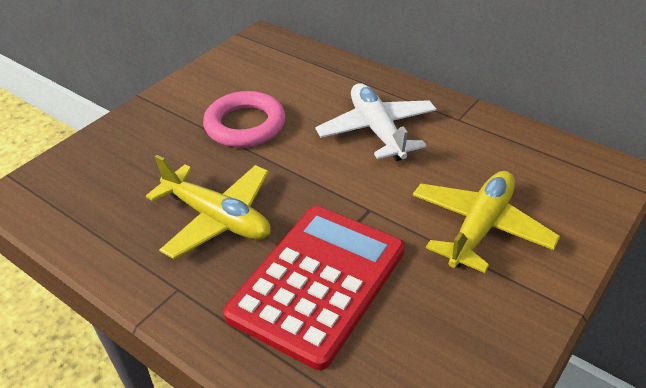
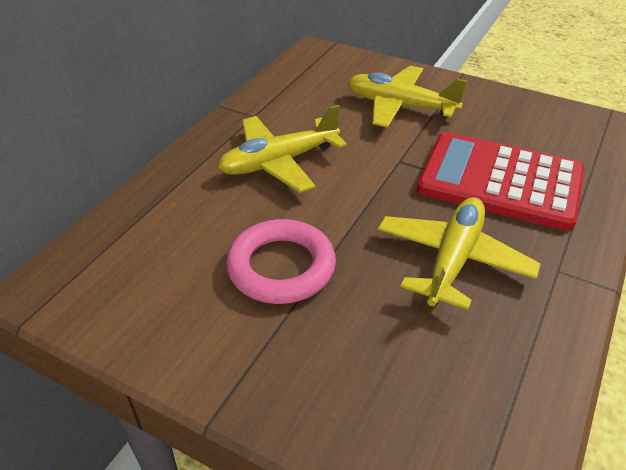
camera: 100 degrees left, 0 degrees up
(377, 130) = (279, 162): white plane -> yellow plane

